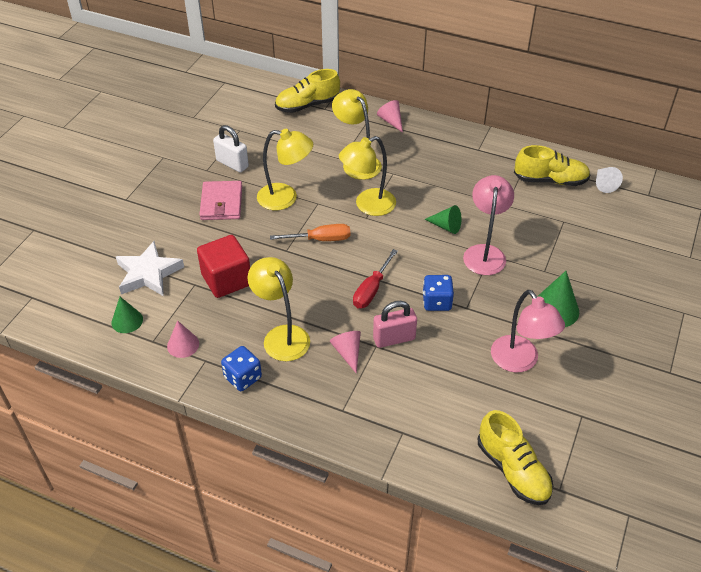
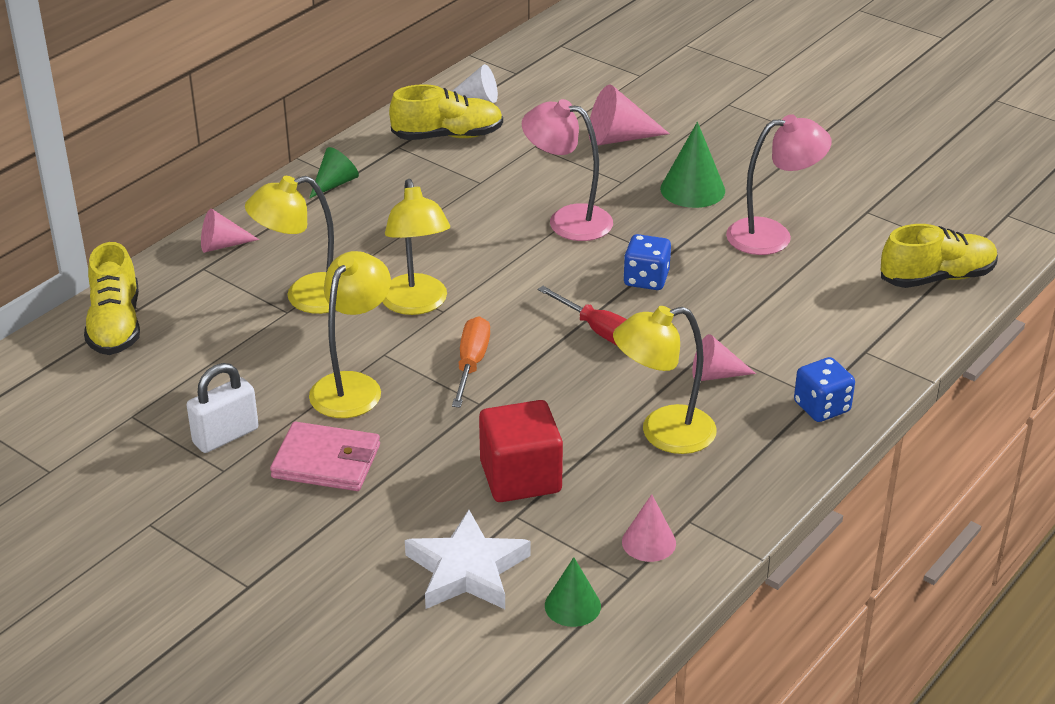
camera: 75 degrees left, 10 degrees down
(243, 377) = (734, 484): blue dice -> blue dice (822, 407)
(394, 339) = (702, 329): pink padlock -> none
(446, 226) = (498, 241): green cone -> green cone (335, 183)
(550, 180) = (448, 136): yellow shoe -> yellow shoe turned 60 degrees clockwise
(598, 260) = (619, 138): none -> pink cone

